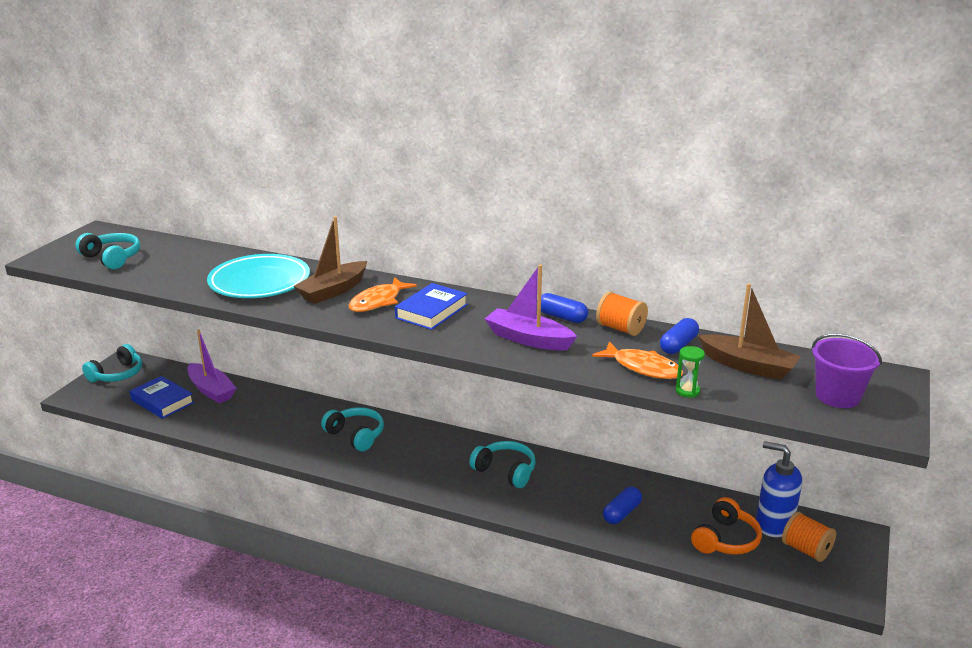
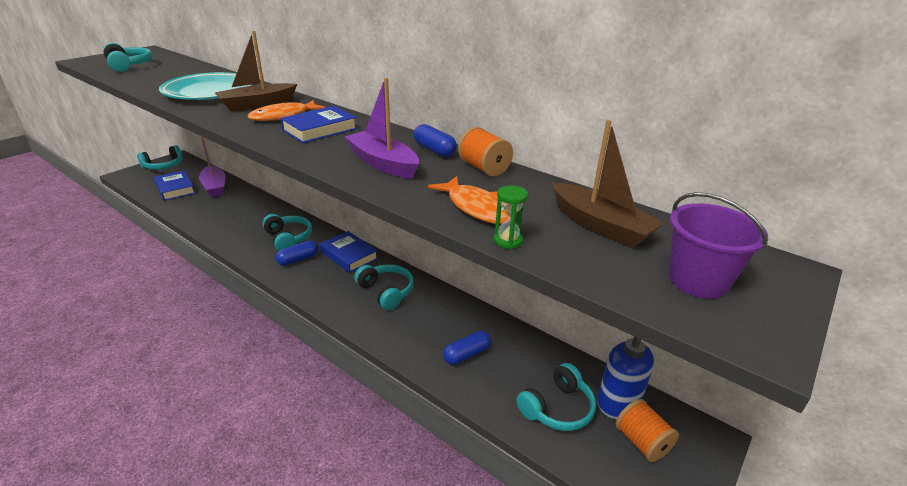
camera: 15 degrees right, 5 degrees up
(439, 441) = (349, 255): none -> blue book
(678, 345) = (533, 192): blue capsule -> blue capsule (298, 259)
(726, 540) = (557, 408): orange headphones -> turquoise headphones

